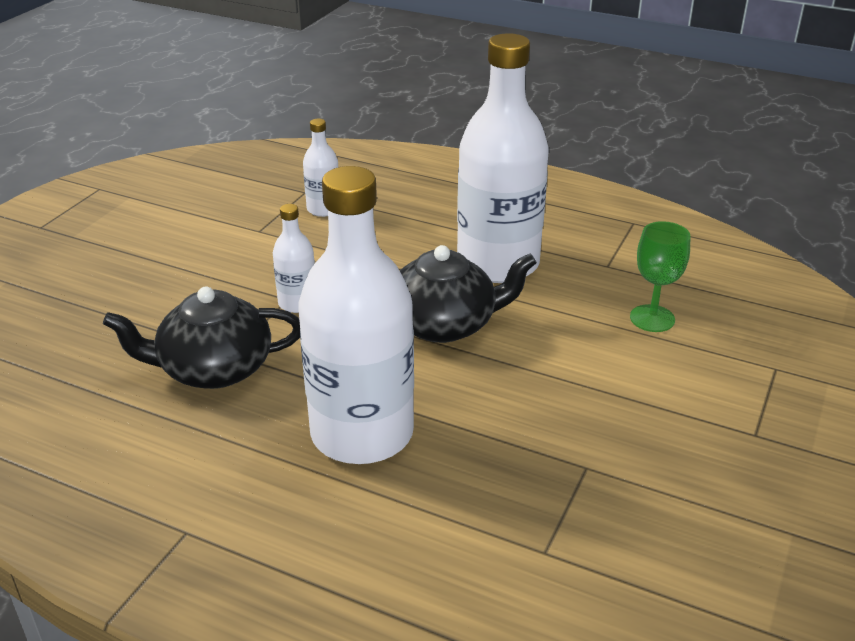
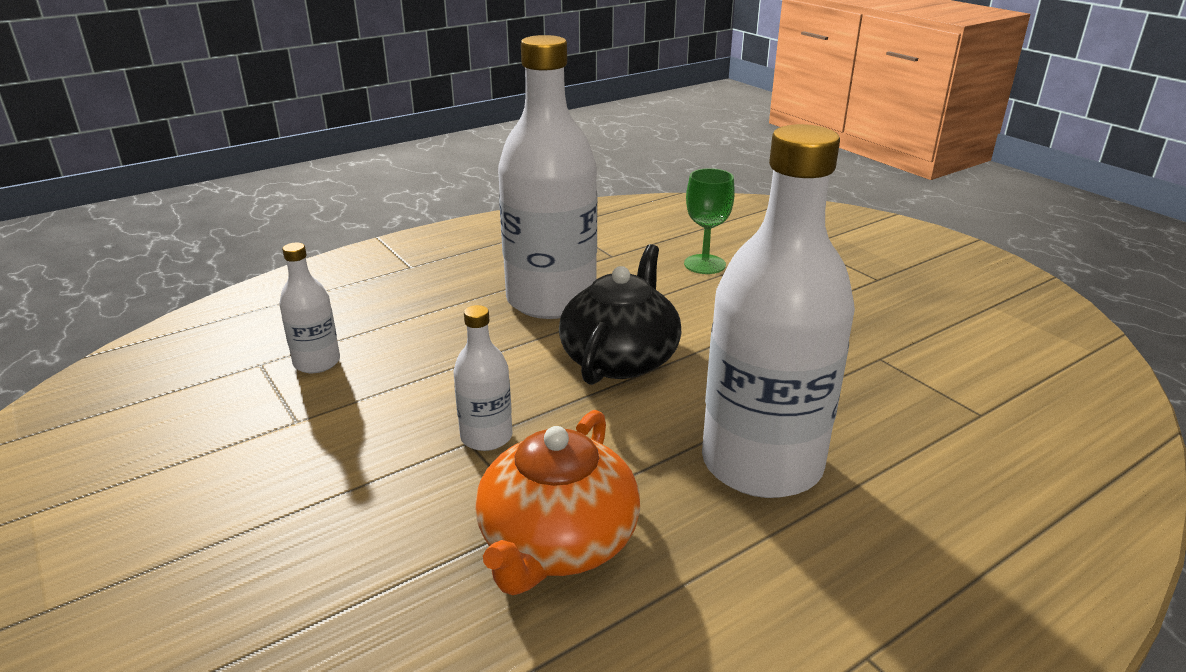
camera: 60 degrees left, 5 degrees down
(214, 369) = (557, 543): black teapot -> orange teapot

